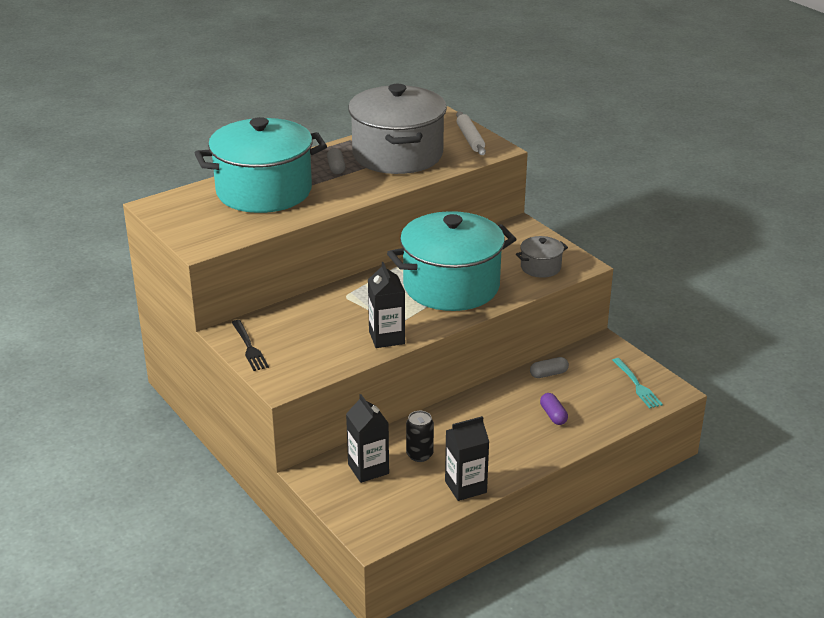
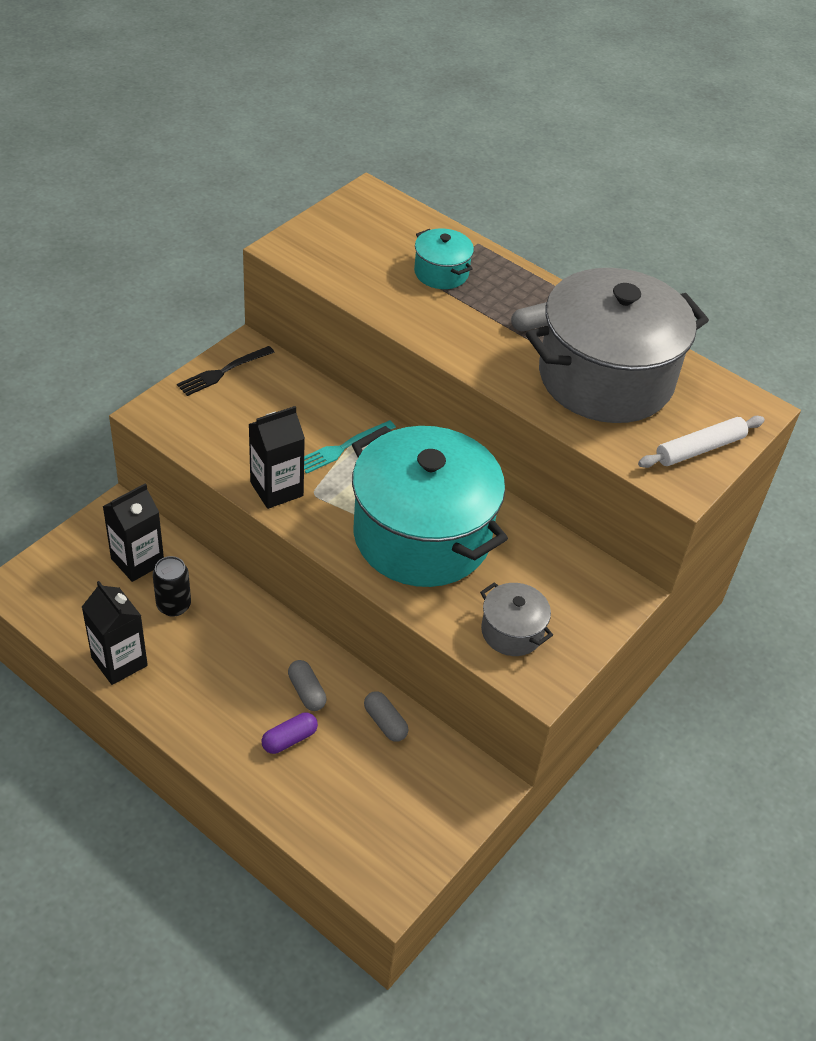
camera: 70 degrees right, 15 degrees up
(264, 191) = (441, 273): turquoise pot -> turquoise pot, size x0.43
(515, 403) = (306, 692): none -> grey capsule
(637, 385) = (391, 840): turquoise fork -> turquoise fork (343, 448)

